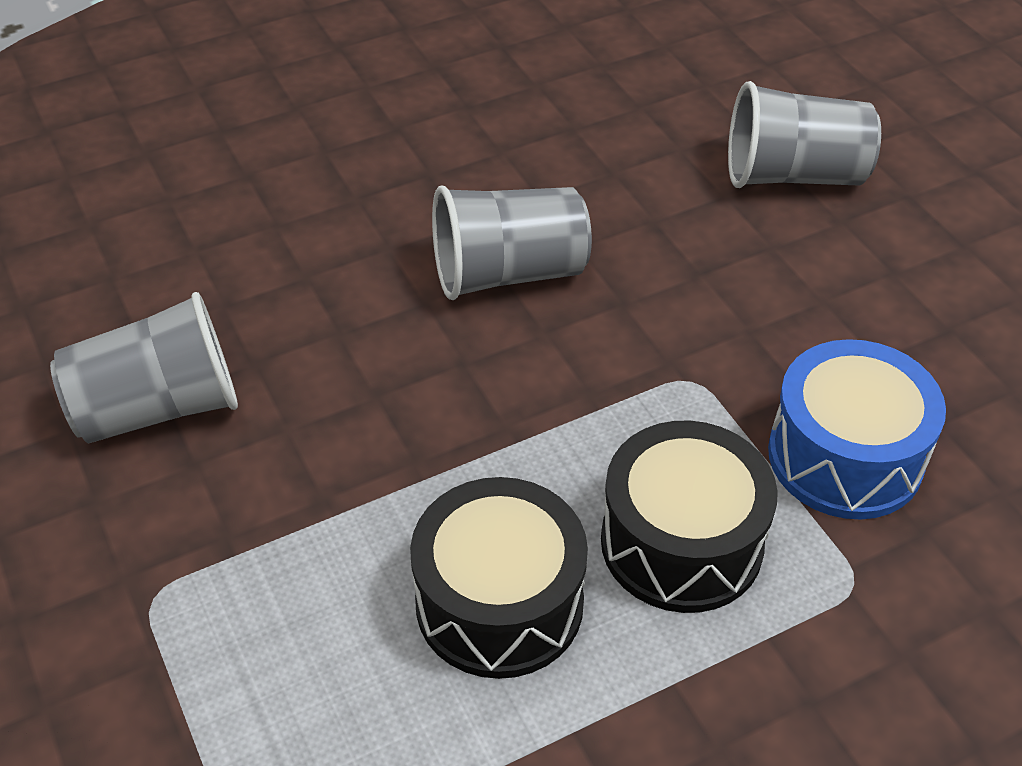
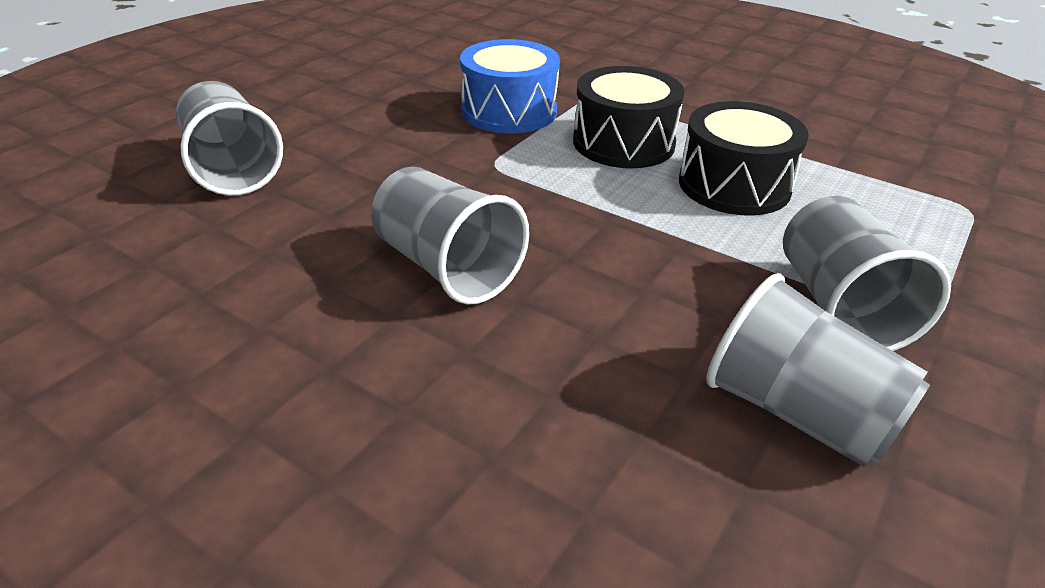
camera: 120 degrees left, 10 degrees down
(227, 534) = (839, 308): none -> grey cup

